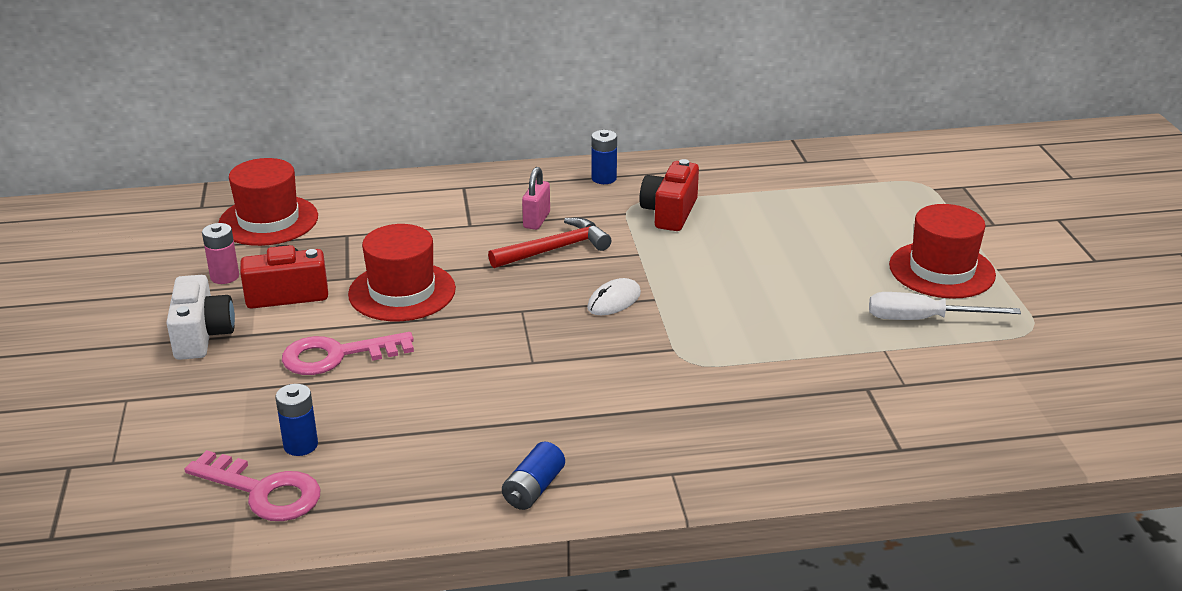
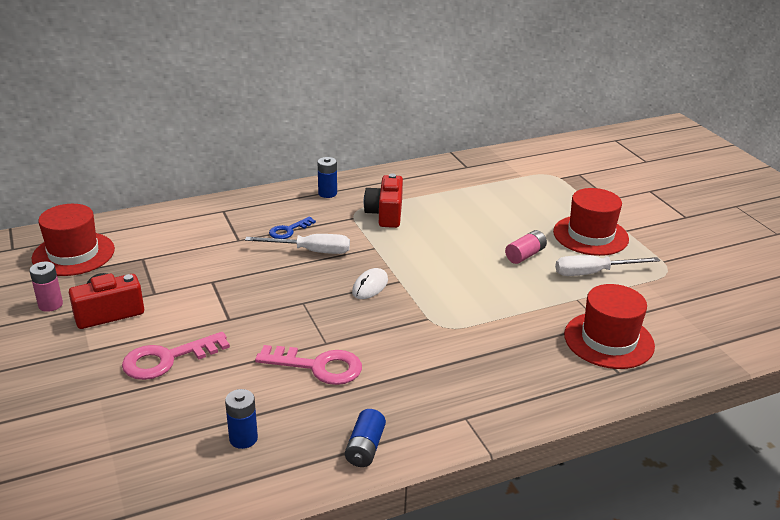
camera: 15 degrees left, 0 degrees up
(202, 335) = (46, 357): white camera -> none
(263, 491) = (142, 487): pink key -> pink key (318, 366)
(300, 445) = (161, 441): blue battery -> blue battery (243, 438)
(402, 292) = (203, 299): red hat -> red hat (608, 340)
(536, 220) = (288, 230): pink padlock -> blue key
(555, 249) = (311, 251): red hammer -> white screwdriver
(837, 285) = (525, 255): none -> pink battery

